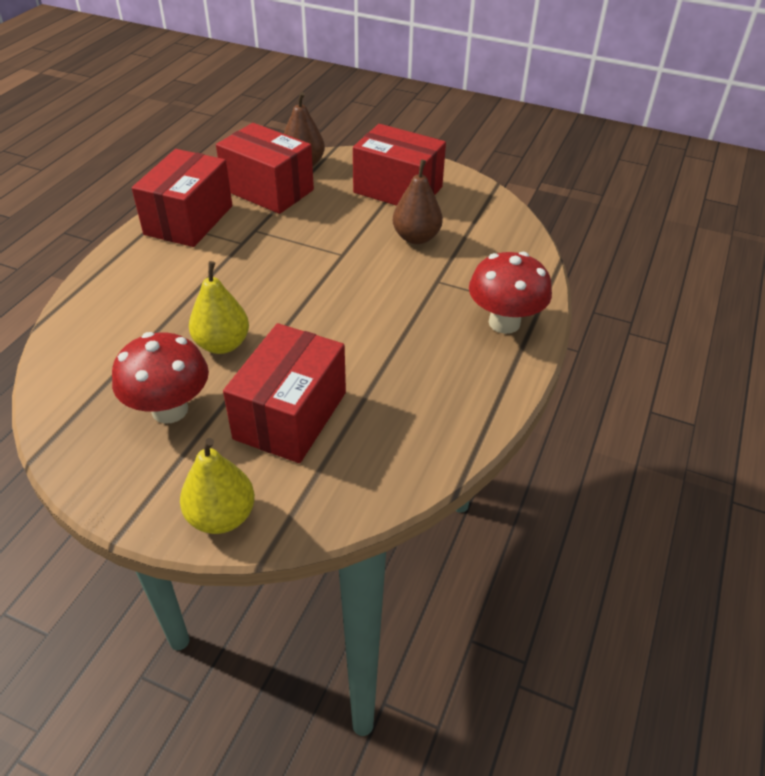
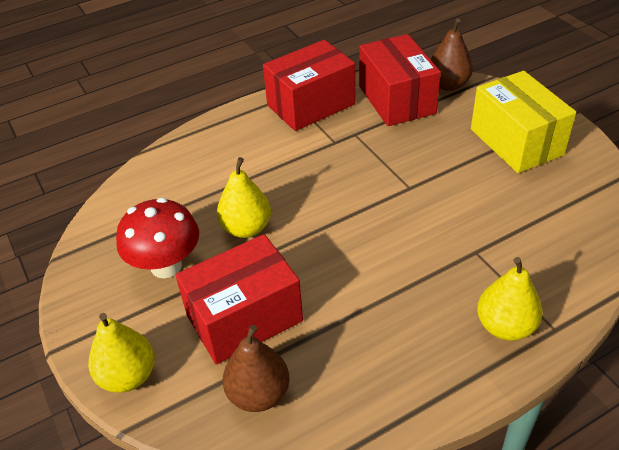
camera: 40 degrees right, 0 degrees up
(398, 190) = (516, 142): red box -> yellow box
(416, 237) = (492, 198): brown pear -> brown pear (258, 394)
(504, 323) = (505, 326): red mushroom -> yellow pear

